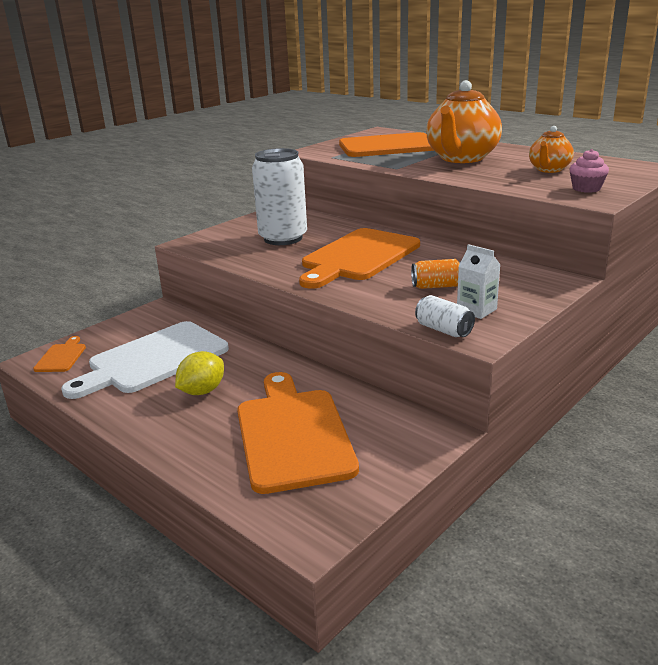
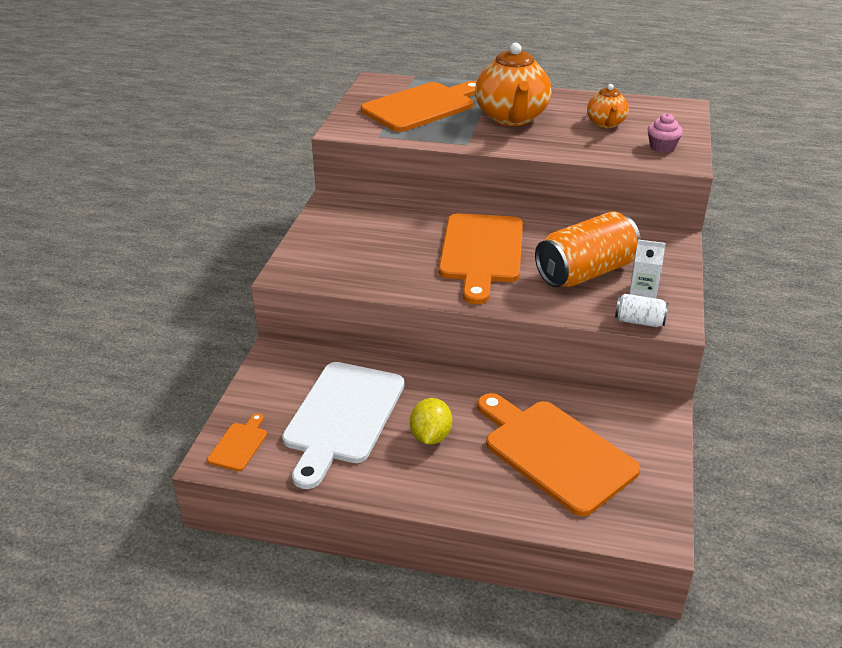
camera: 30 degrees left, 10 degrees up
(61, 357) = (239, 444): orange cutting board -> orange cutting board turned 45 degrees clockwise
(283, 238) = (380, 243): white can -> none
(436, 286) = (585, 272): orange can -> orange can, size x2.15

